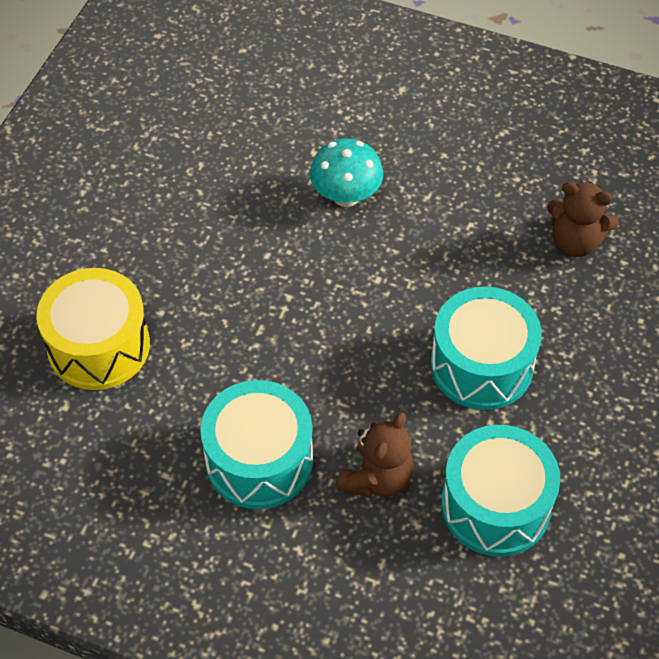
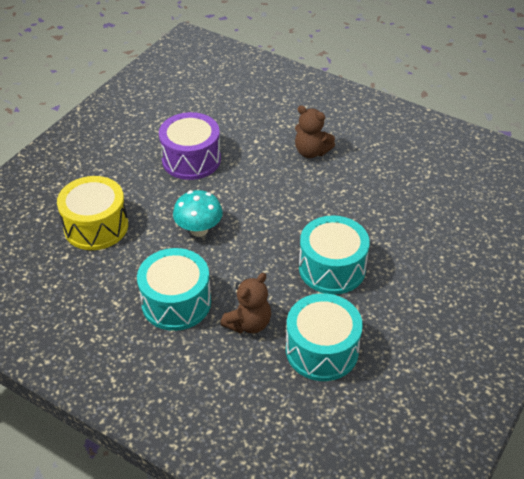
camera: 10 degrees right, 10 degrees down
(219, 201) = (191, 159): none -> purple drum
(346, 196) = (269, 166): turquoise mushroom -> turquoise mushroom (199, 230)
(575, 241) = (408, 207): brown teddy bear -> brown teddy bear (311, 152)

